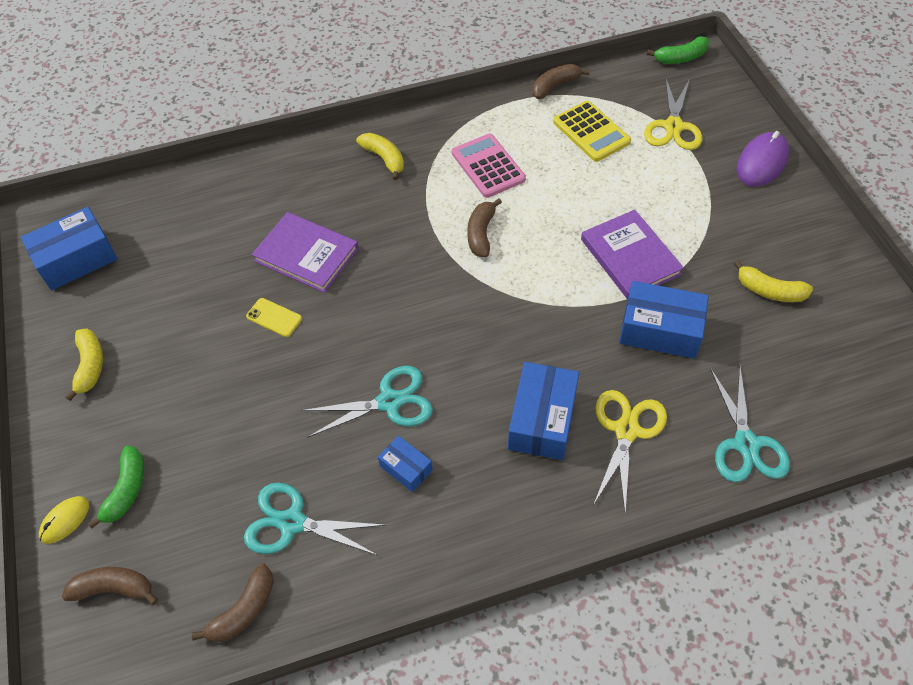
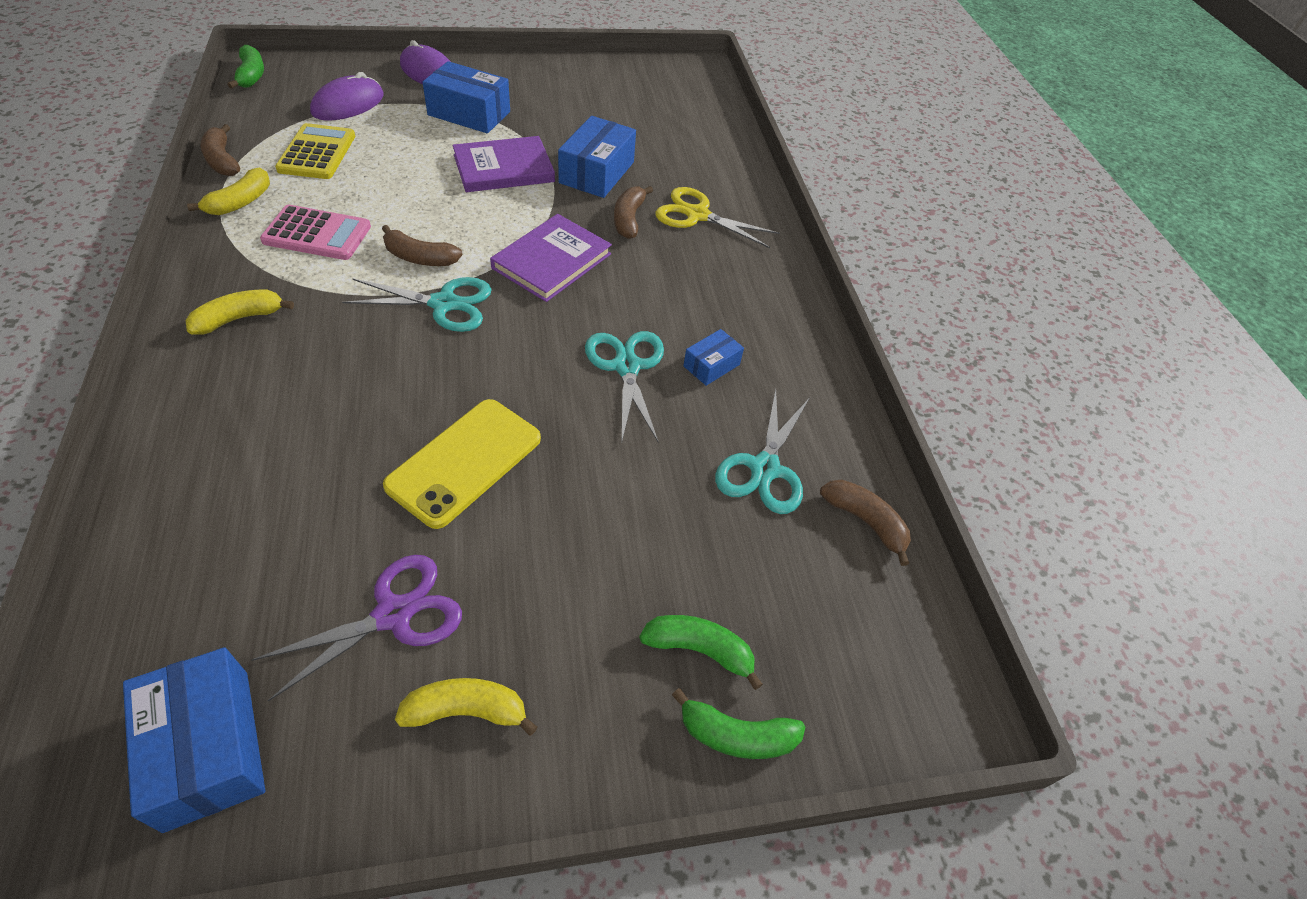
camera: 90 degrees left, 5 degrees down
(65, 520) = (736, 735): yellow mouse -> green banana
(114, 589) = (839, 663): brown banana -> brown banana (629, 219)
(153, 313) = (393, 614): none -> purple scissors
(274, 317) = (464, 462): yellow phone -> yellow phone, size x2.07
(306, 254) = (370, 417): purple book -> purple book (552, 261)
(488, 166) = (317, 234): pink calculator -> pink calculator turned 150 degrees counterclockwise
(542, 420) = (675, 261): blue box -> blue box (469, 113)
(591, 132) = (317, 153): yellow calculator -> yellow calculator turned 60 degrees counterclockwise
(673, 126) = (348, 104): yellow scissors -> purple mouse
(746, 444) = (722, 159): turquoise scissors -> turquoise scissors (444, 304)
(769, 291) = (577, 108): yellow banana -> yellow banana (240, 202)

